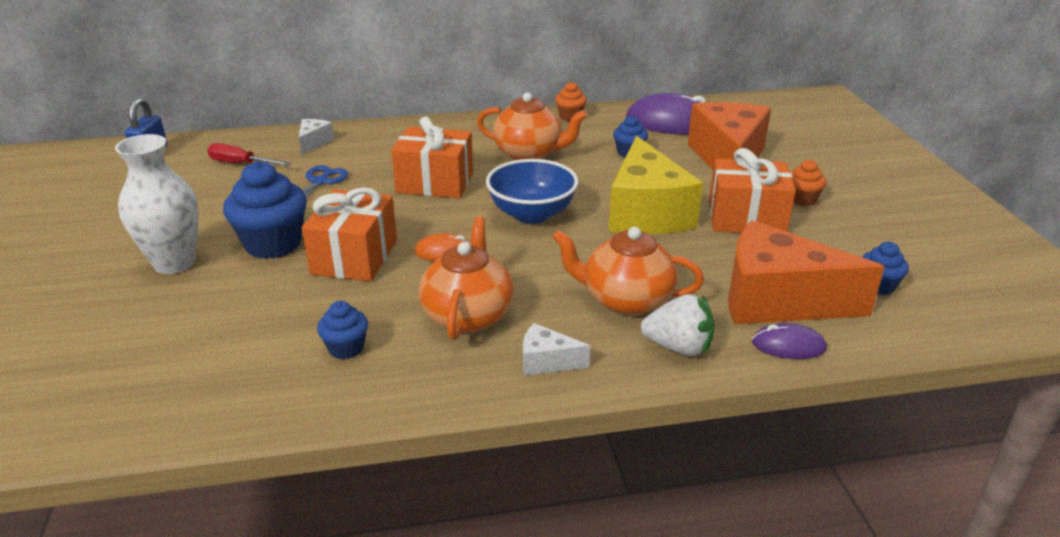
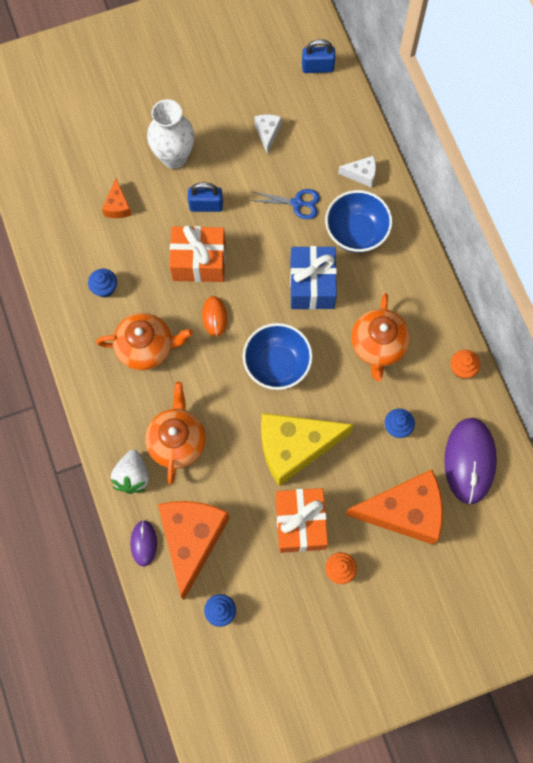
camera: 80 degrees right, 40 degrees up
(210, 322) = (118, 206): none -> orange cheese
(241, 164) = (314, 137): red screwdriver -> none
(273, 244) = (206, 205): blue cupcake -> blue padlock
(383, 152) = (356, 232): none -> blue bowl
(435, 183) = (312, 285): orange gift -> blue gift
(546, 362) = (108, 401): white cheese -> white cheese (267, 133)

